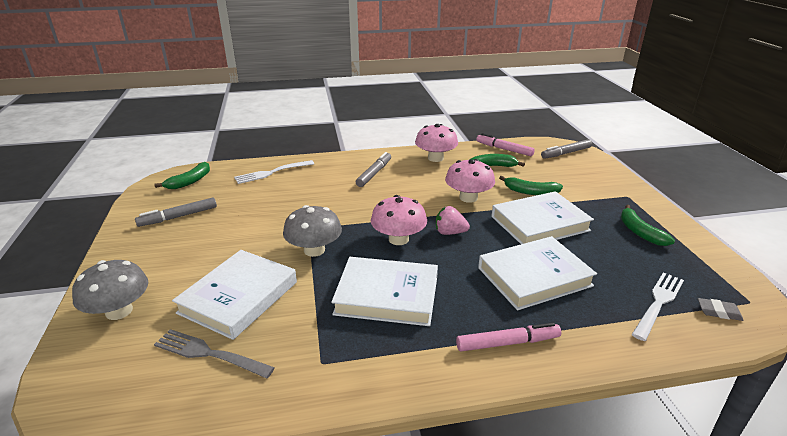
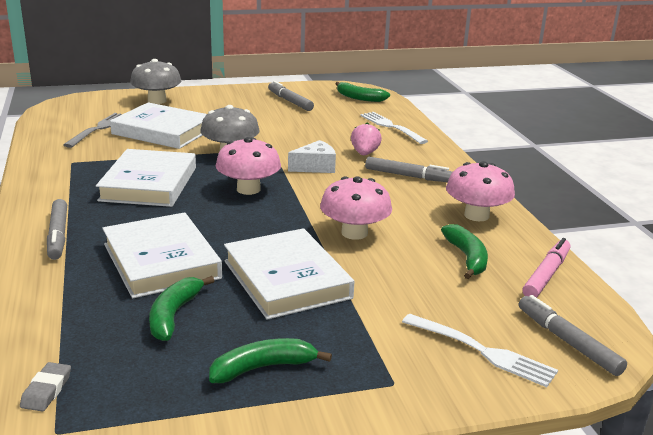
camera: 85 degrees right, 5 degrees down
(354, 208) = (315, 167): none -> white cheese
(450, 232) = (262, 217): pink strawberry -> pink strawberry (364, 153)
(507, 343) = (58, 235): pink marker -> grey marker
(530, 192) = (384, 283): green banana -> green banana (174, 315)
(658, 303) = (83, 342): white fork -> white fork (482, 351)

